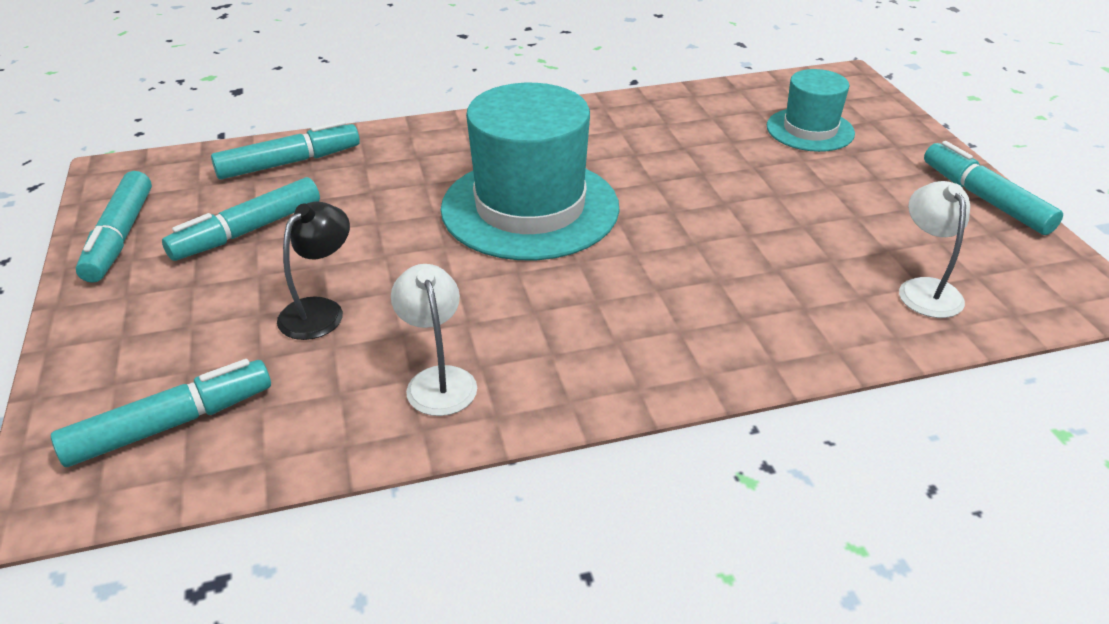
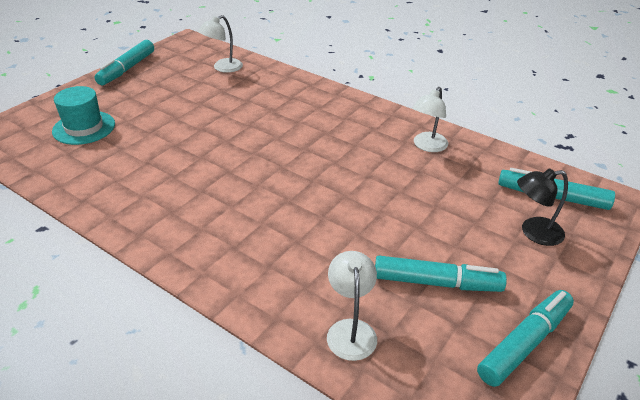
camera: 130 degrees left, 0 degrees up
(289, 163) = (350, 330): turquoise marker -> white lamp
(320, 310) = (444, 203): black lamp -> black lamp (533, 232)
(530, 208) = (276, 185): turquoise hat -> none

